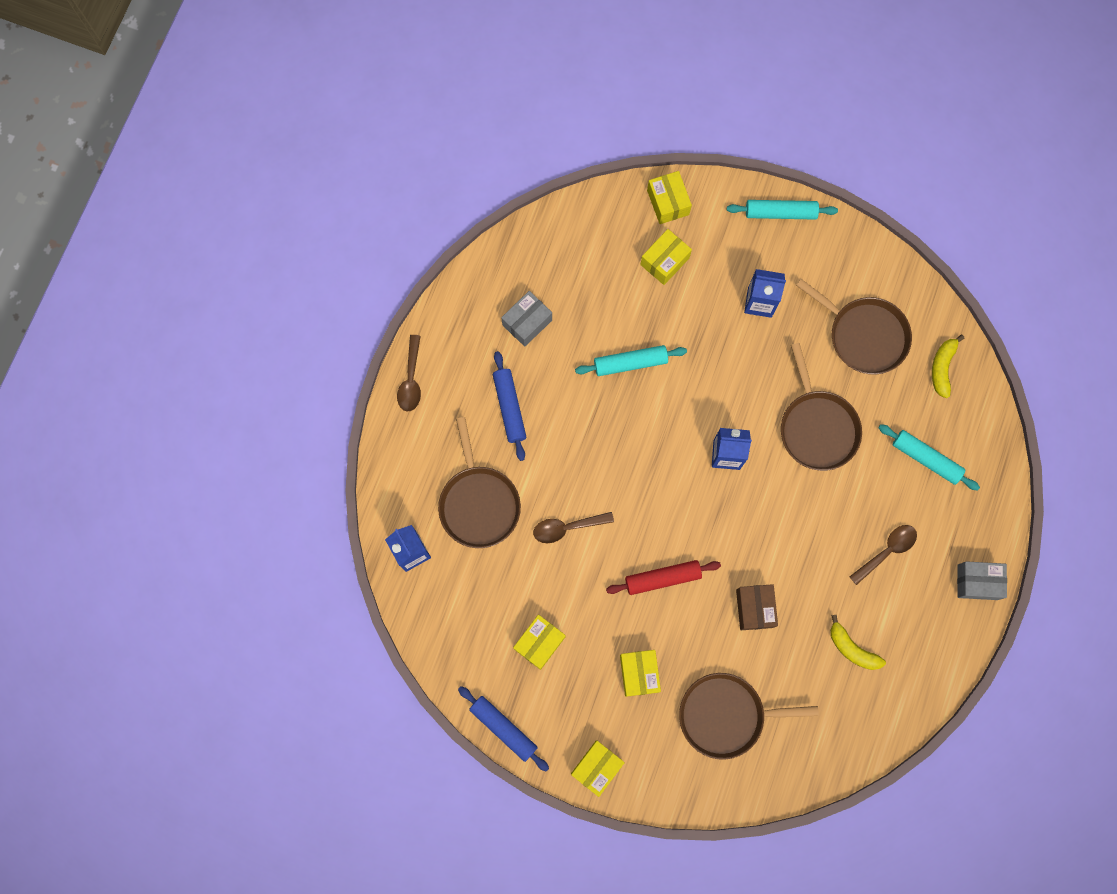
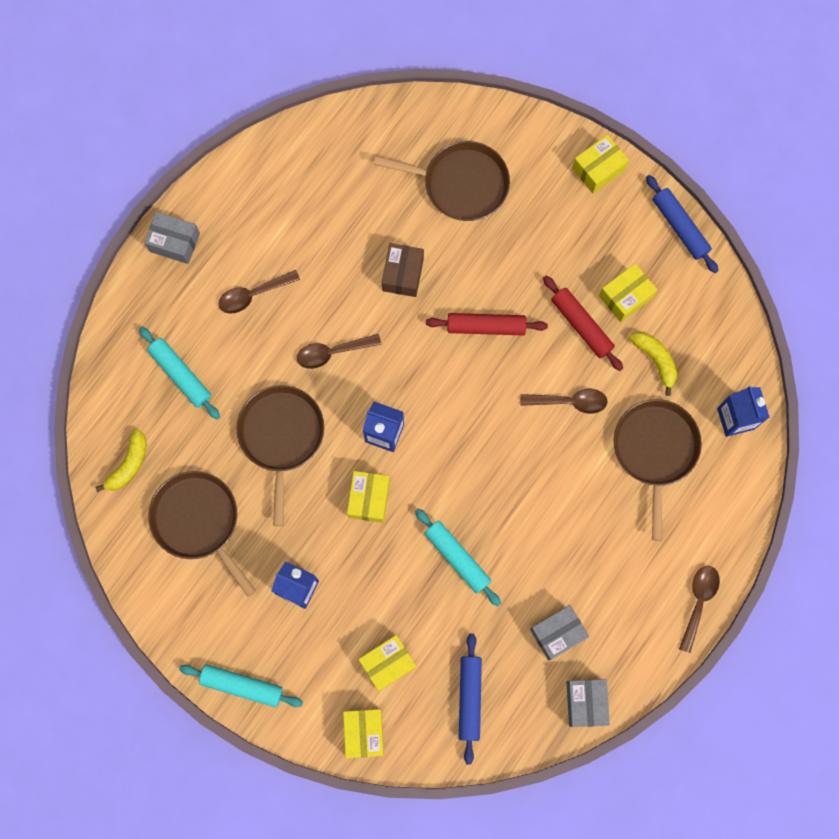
camera: 165 degrees left, 0 degrees up
(489, 273) = (586, 703): none -> grey box
(509, 408) = (599, 543): blue rolling pin -> blue rolling pin (470, 698)
(574, 603) = (581, 325): none -> red rolling pin
(630, 363) = (457, 557): turquoise rolling pin -> turquoise rolling pin turned 45 degrees clockwise
(639, 673) = (534, 243): yellow box -> yellow box (369, 499)
(796, 516) = (332, 352): none -> brown spoon
(852, 648) = (319, 213): yellow banana -> yellow banana (655, 360)

